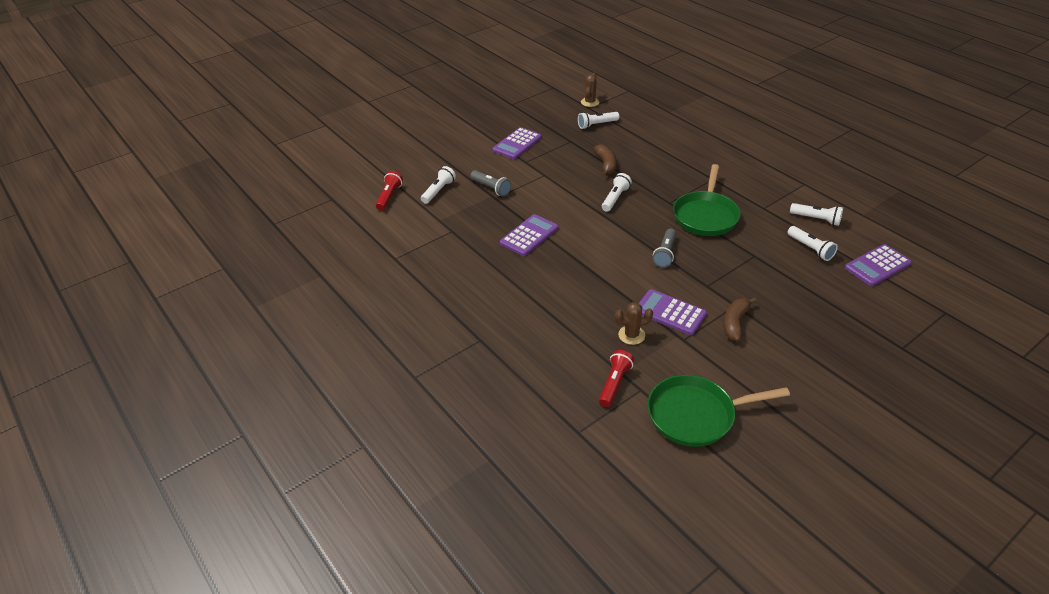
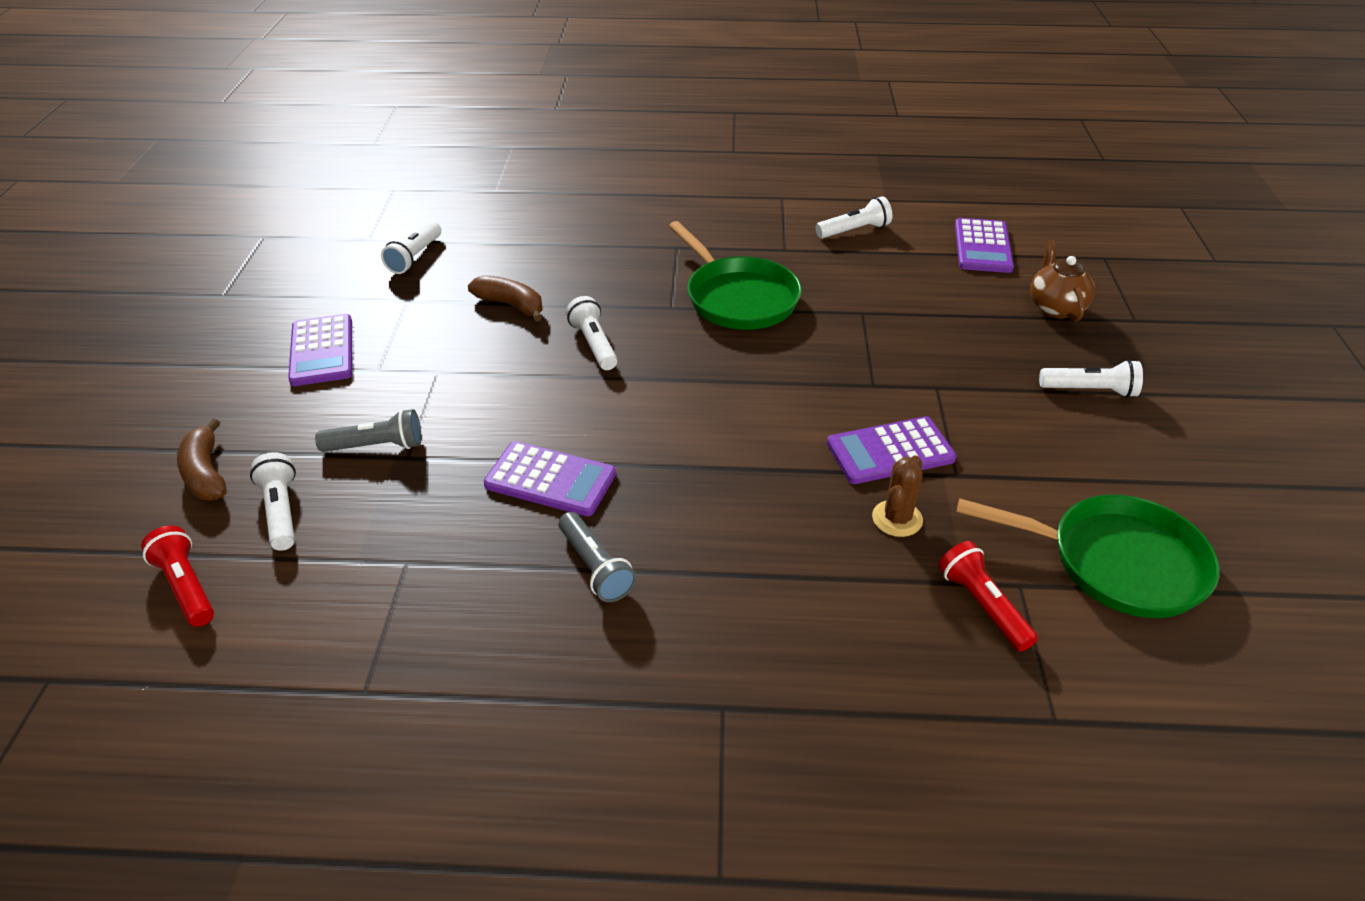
camera: 50 degrees left, 0 degrees up
(529, 236) = (550, 480): purple calculator -> purple calculator turned 120 degrees clockwise
(590, 102) = (357, 231): brown cactus -> none
(665, 253) = (767, 378): grey flashlight -> grey flashlight (595, 567)
(696, 415) = (1117, 562): green pan -> green pan turned 105 degrees counterclockwise
(735, 323) = (970, 409): brown banana -> brown banana (206, 473)
(810, 249) = (900, 268): white flashlight -> white flashlight (1090, 390)
(865, 314) = (1055, 307): none -> brown teapot

